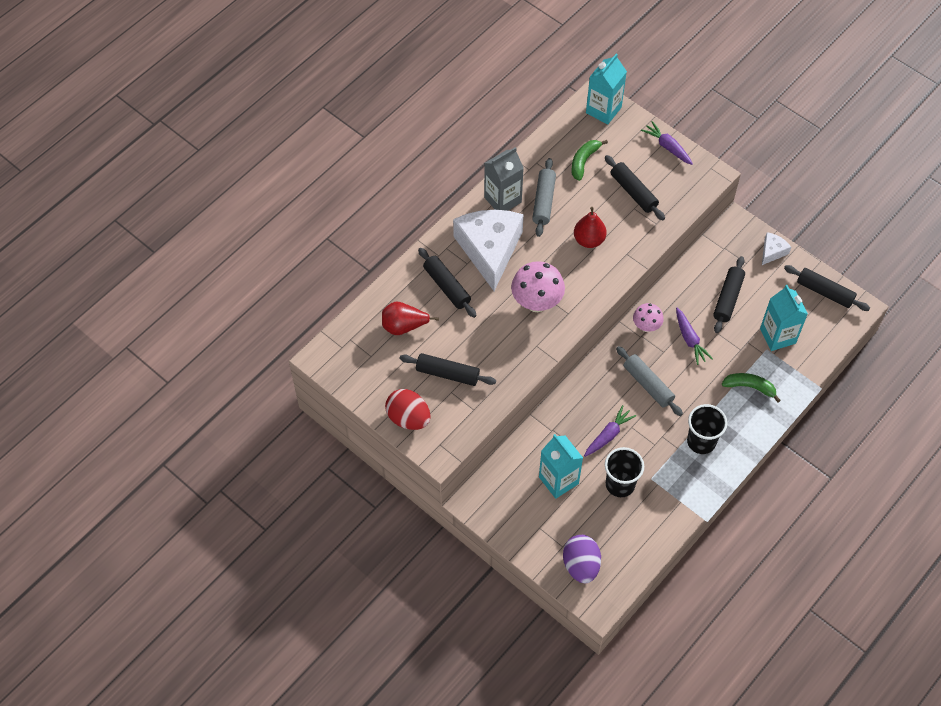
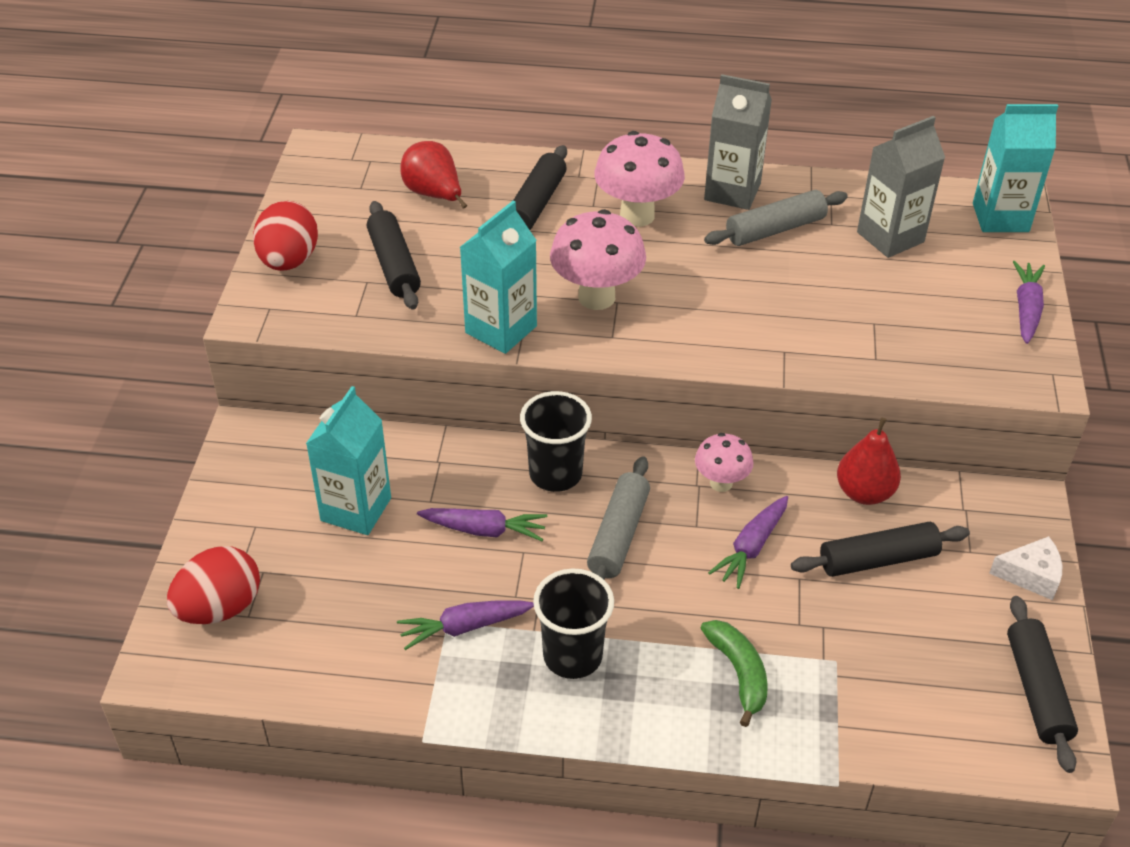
camera: 55 degrees right, 15 degrees down
(489, 250) = (637, 215): white cheese -> pink mushroom
(581, 565) = (220, 608): purple egg -> red egg
(584, 161) = (890, 237): green banana -> grey carton
(589, 240) = (762, 301): red pear -> red pear (864, 493)
(620, 484) = (405, 587): black cup -> black cup (555, 474)
(633, 192) = (901, 309): black rolling pin -> none
(658, 473) = (464, 627): none -> purple carrot
(777, 336) = (877, 664): turquoise carton -> turquoise carton (501, 329)

